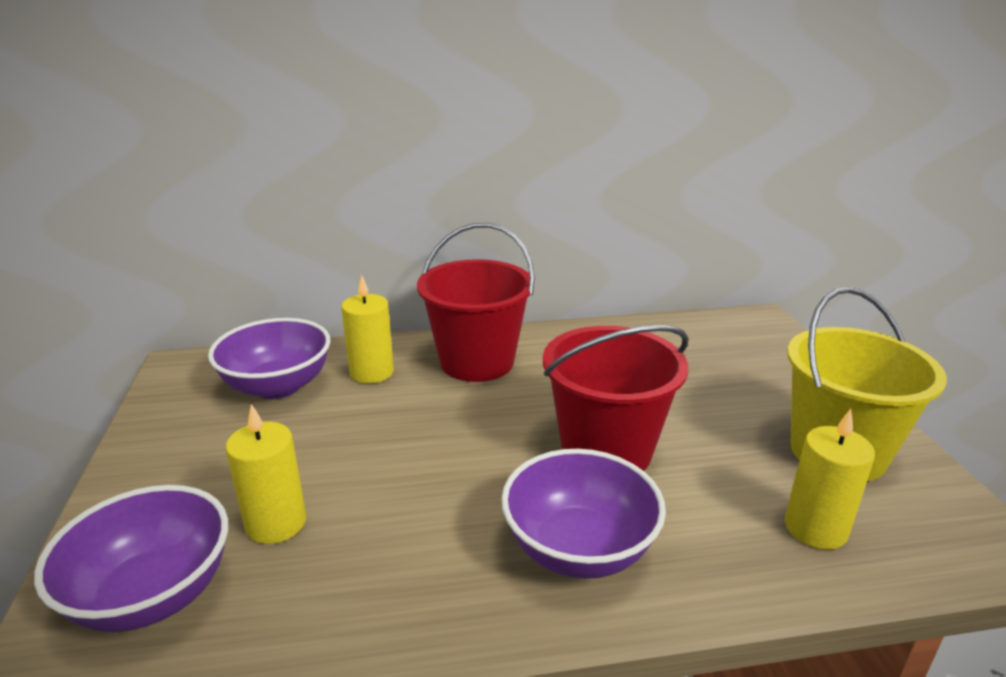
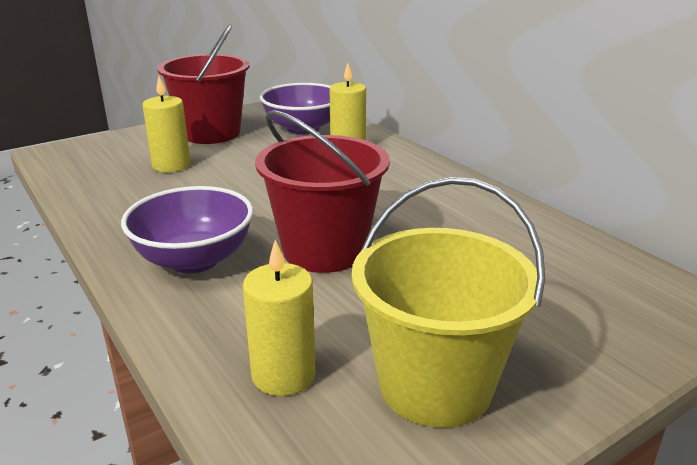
camera: 65 degrees right, 0 degrees up
(153, 595) = (106, 156): purple bowl -> none
(477, 362) = (403, 176): red bucket -> red bucket (211, 133)

